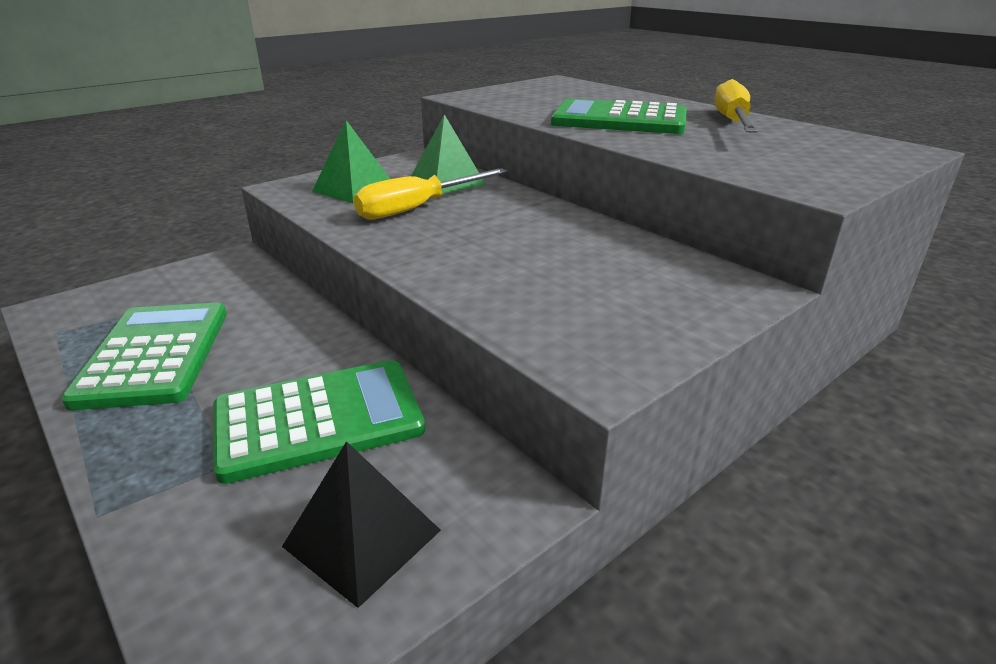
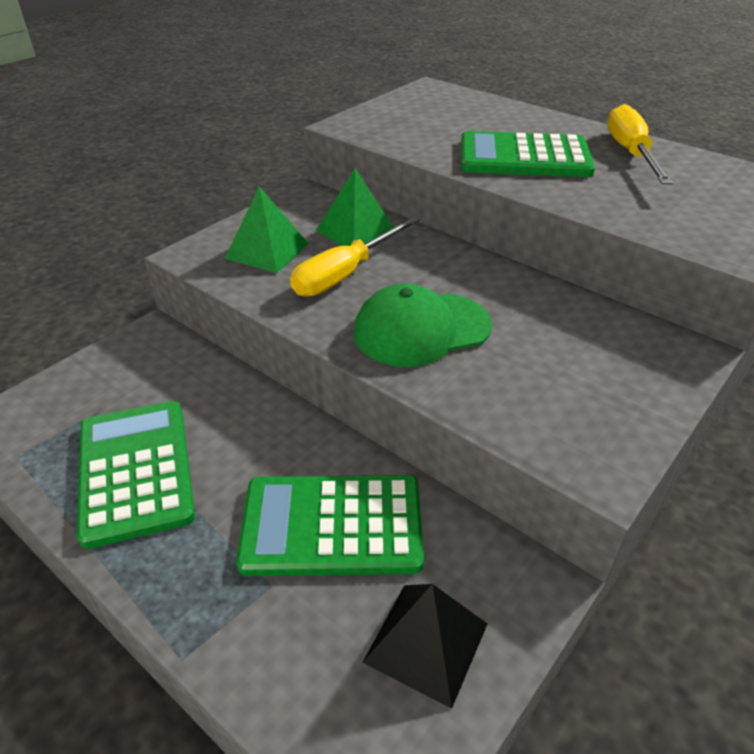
camera: 10 degrees left, 10 degrees up
(318, 420) = (332, 525): green calculator -> green calculator turned 150 degrees counterclockwise
(468, 250) = (421, 329): none -> green cap

